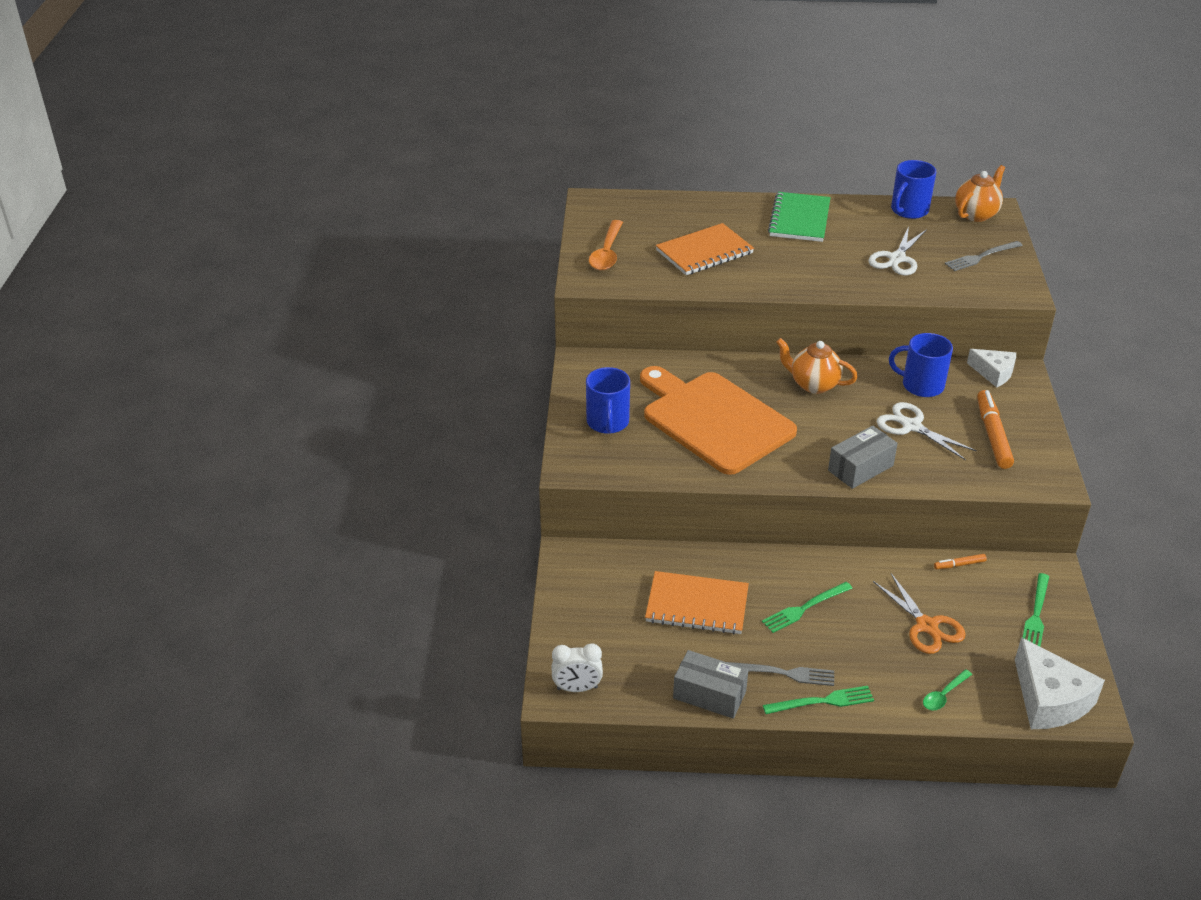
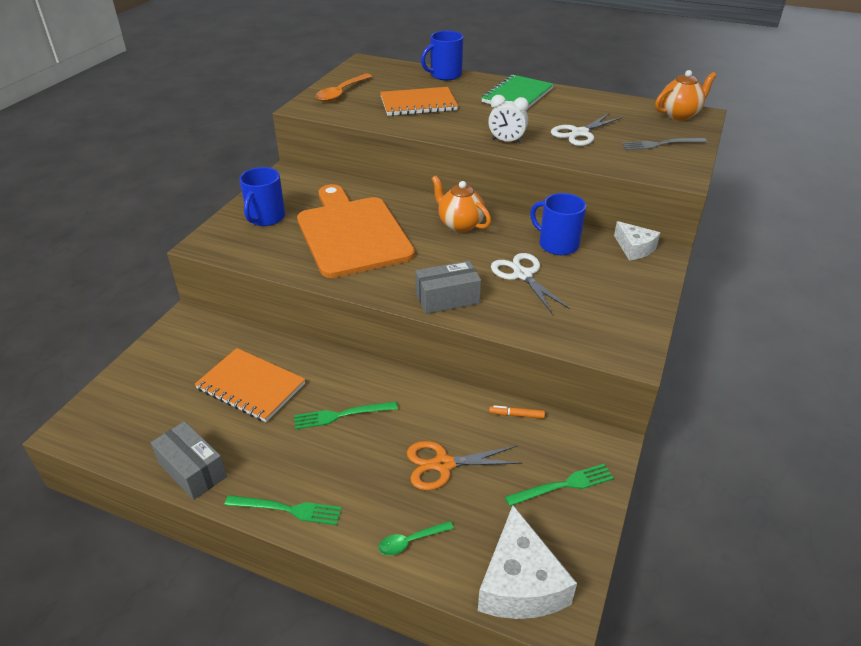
camera: 20 degrees right, 0 degrees up
(577, 688) = (90, 429): white clock -> white clock (506, 141)
(784, 673) = (274, 470): grey fork -> none
(909, 210) = (618, 103): blue mug -> blue mug (445, 75)
(926, 626) = (443, 464): orange scissors -> orange scissors turned 90 degrees clockwise
(992, 435) = (597, 299): orange marker -> none
(1036, 614) = (563, 485): green fork -> green fork turned 150 degrees counterclockwise

